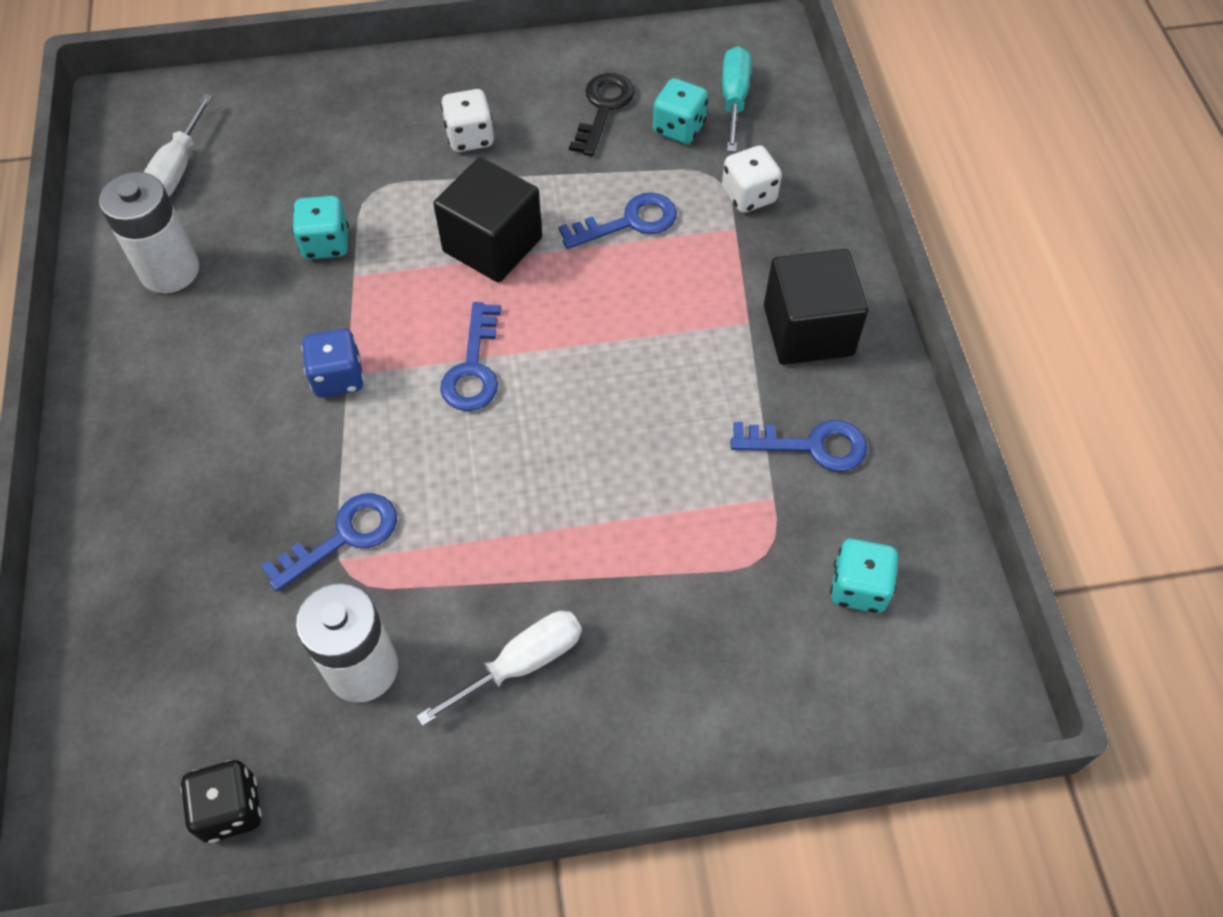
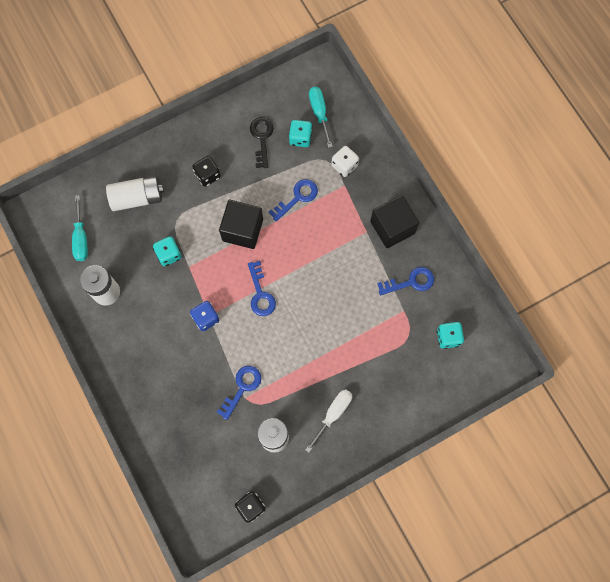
camera: 20 degrees left, 15 degrees up
(177, 169) = (81, 238): white screwdriver -> turquoise screwdriver
(319, 136) = (137, 198): none -> white battery
(470, 137) = (207, 175): white dice -> black dice

